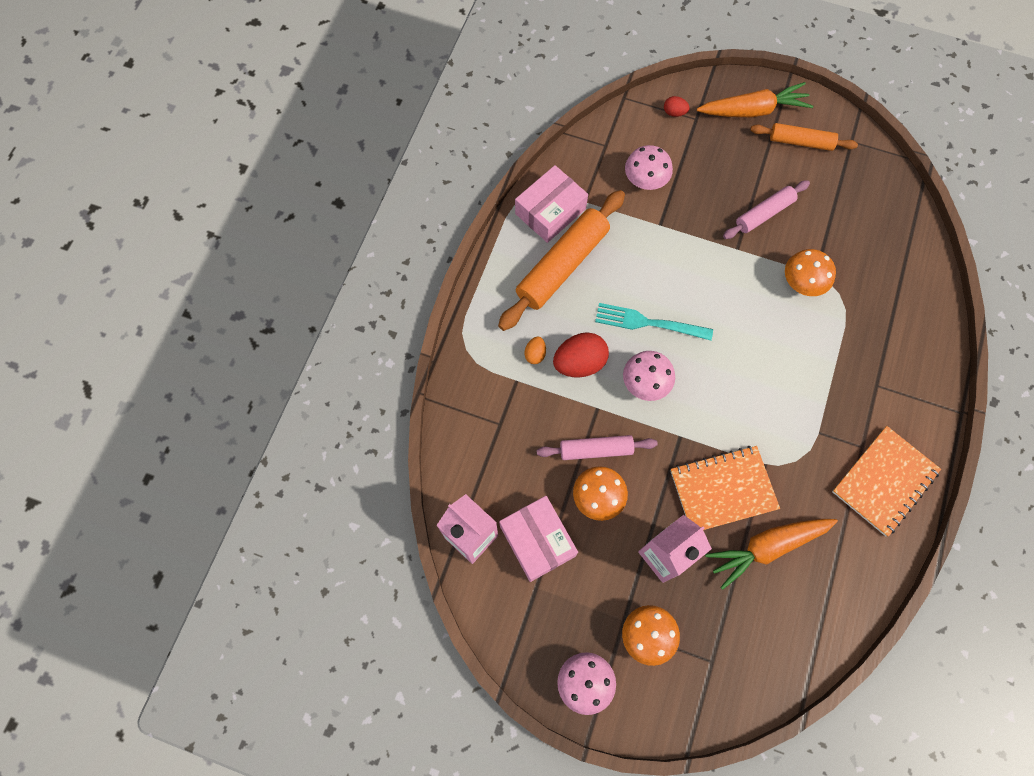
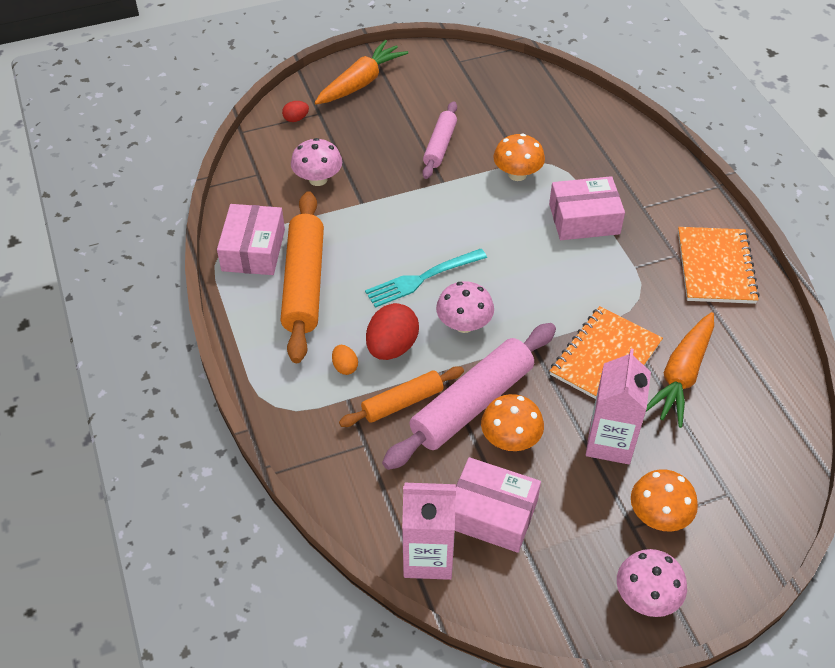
camera: 40 degrees left, 20 degrees down
(596, 449) = (472, 403): pink rolling pin -> pink rolling pin, size x1.72
(800, 142) = (420, 83): orange rolling pin -> orange rolling pin (402, 402)
(818, 361) = (584, 219): none -> pink box

